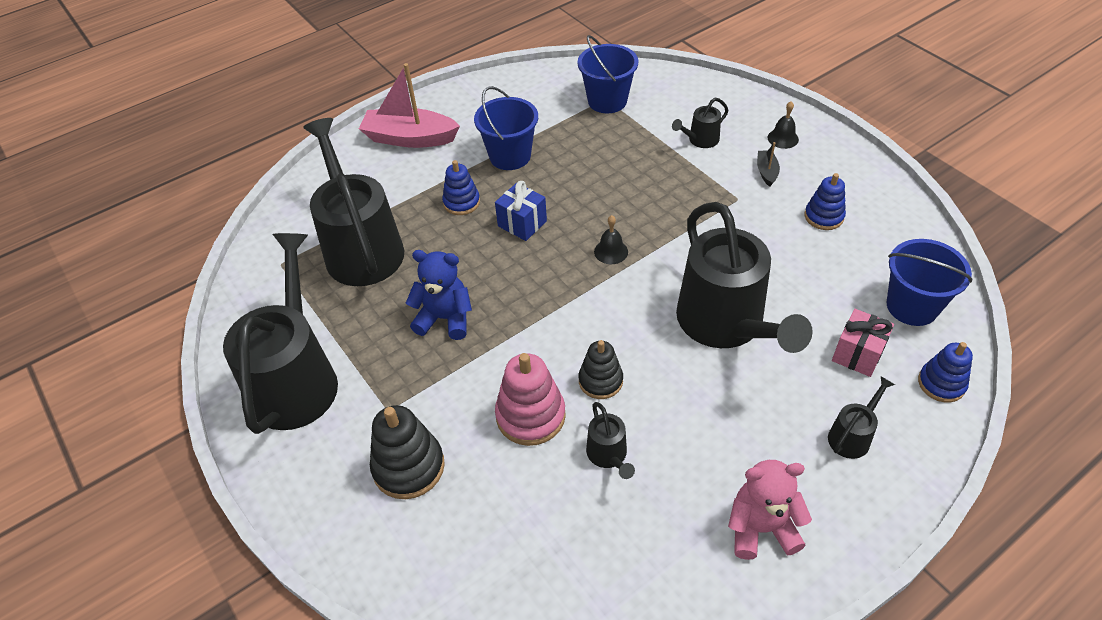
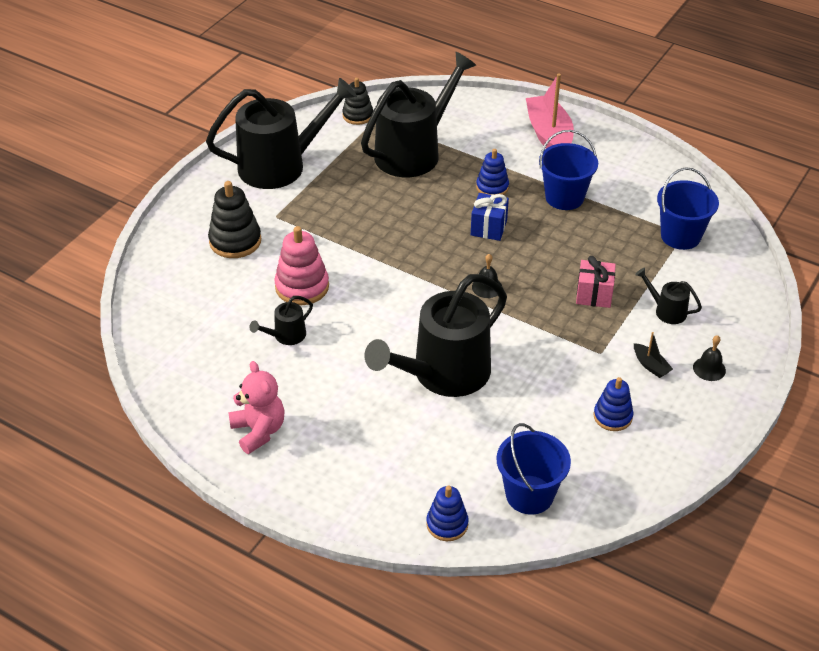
camera: 65 degrees right, 5 degrees down
(445, 318) = (368, 217): blue teddy bear -> none
(600, 381) = (350, 315): black stacking toy -> black stacking toy (357, 115)
(766, 172) = (650, 365): black boat -> black boat turned 75 degrees clockwise
(852, 436) = (364, 471): black watering can -> none
(858, 354) = (453, 464): pink gift -> pink gift (594, 295)

